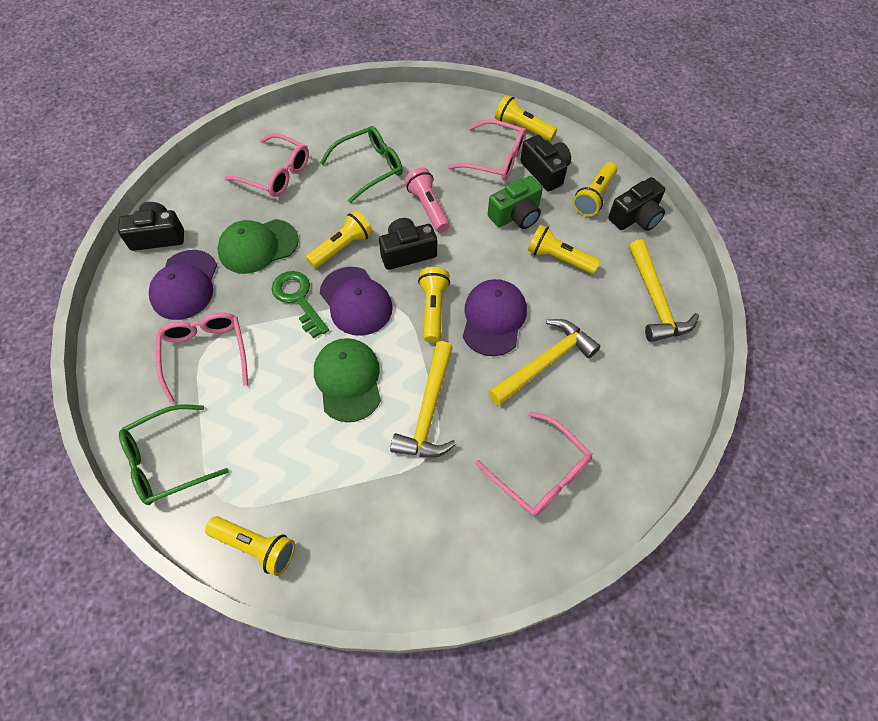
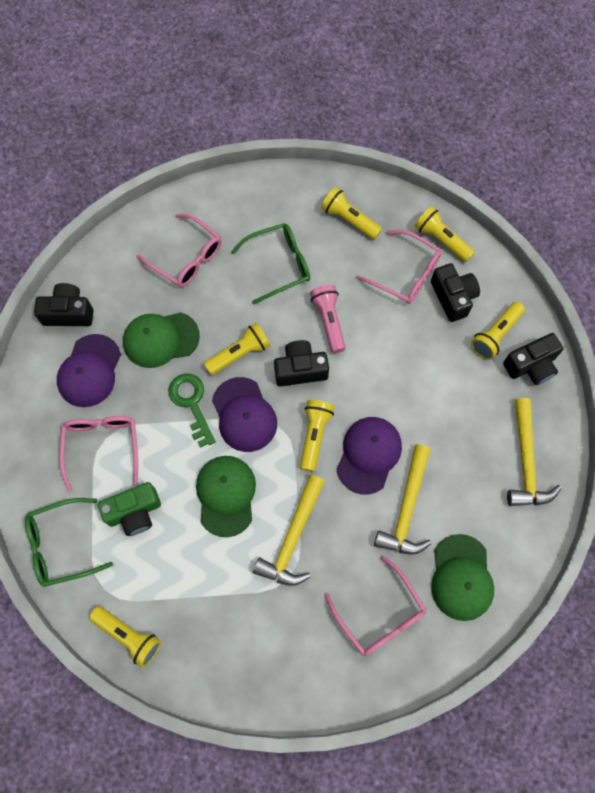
camera: 10 degrees right, 10 degrees up
(516, 215) = (413, 344): green camera -> green camera (134, 512)
(545, 362) = (407, 508): yellow hammer -> yellow hammer turned 135 degrees clockwise
(559, 258) = (444, 400): yellow flashlight -> yellow flashlight (349, 220)
(619, 420) = (461, 577): none -> green cap

